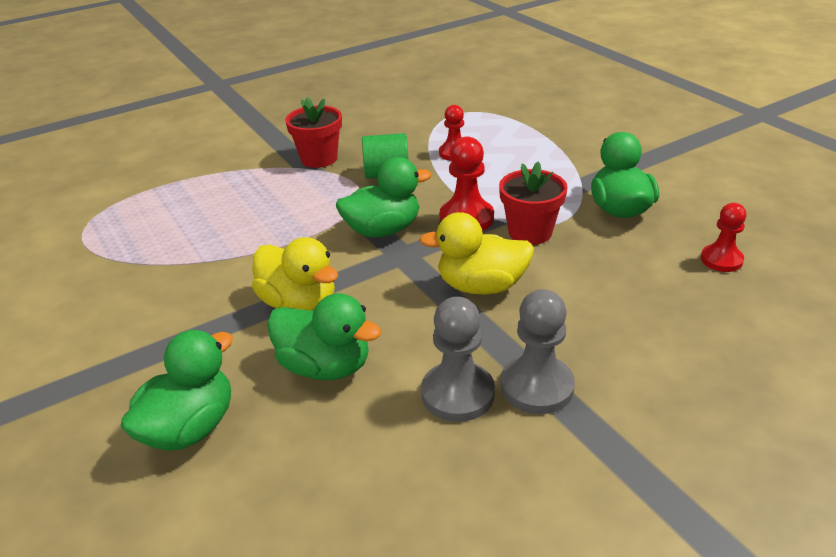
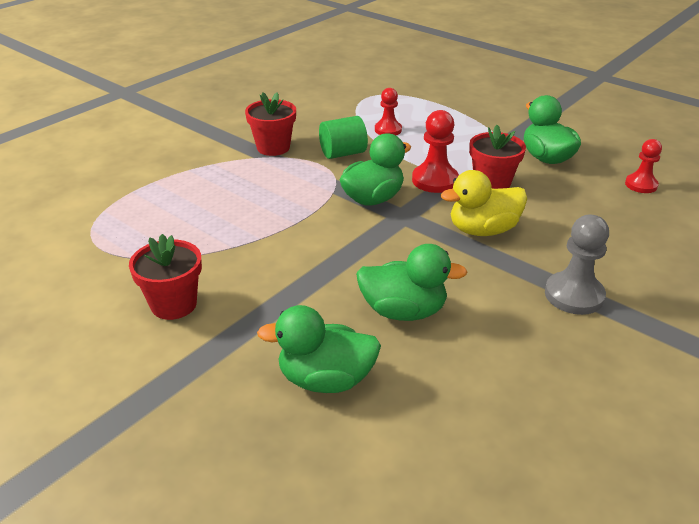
camera: 20 degrees left, 0 degrees up
(105, 313) = (174, 304): none -> red flower pot
(190, 428) = (325, 379): green duck -> green duck turned 105 degrees counterclockwise
(299, 304) = (345, 267): yellow duck -> none
(457, 394) = (520, 311): grey pawn -> none

